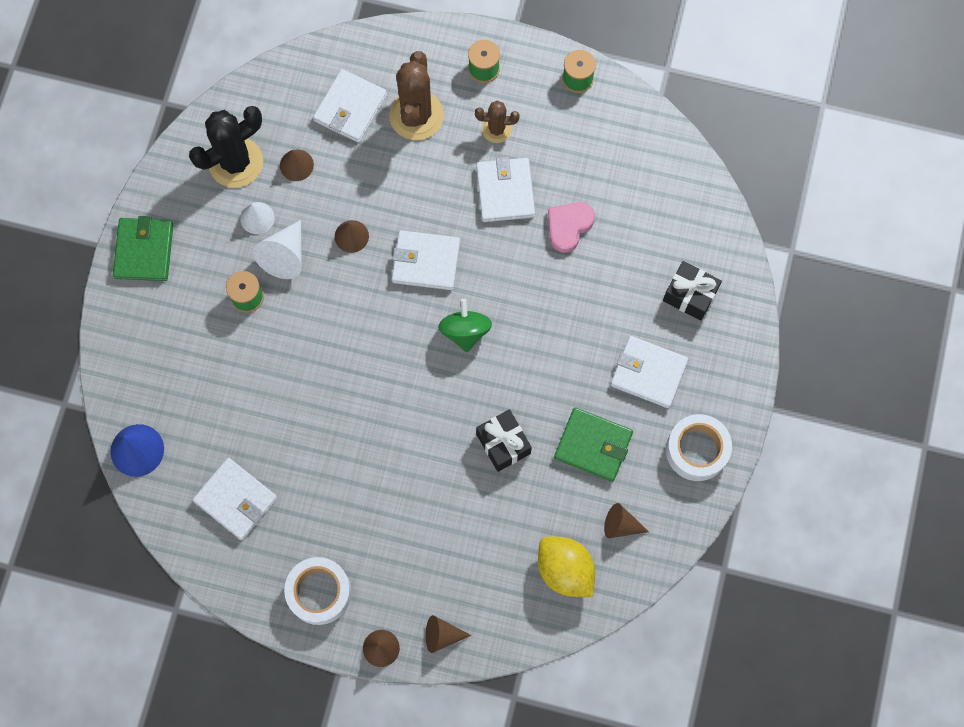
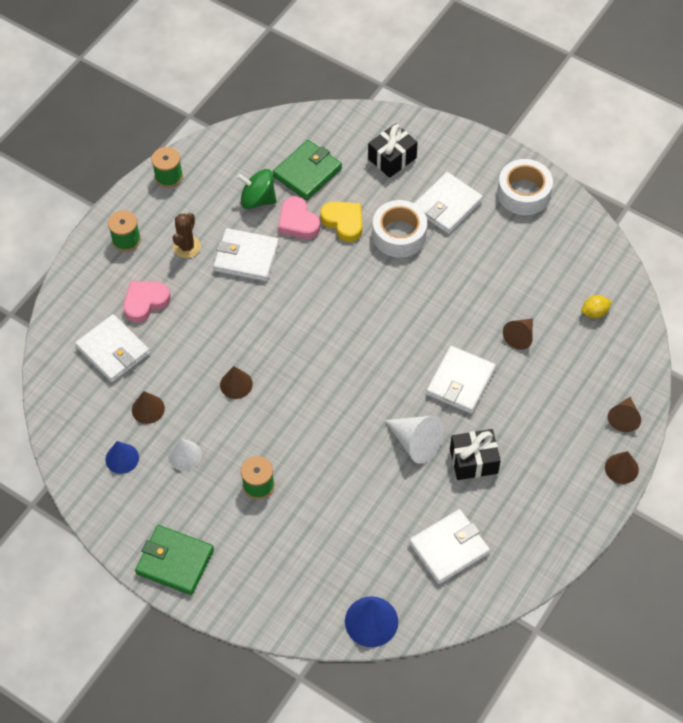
camera: 70 degrees left, 15 degrees down
(236, 162) = (122, 458): black cactus -> blue cone
(285, 256) = (231, 443): white cone -> white cone (415, 442)
(319, 592) = (557, 503): white tape -> white tape (399, 235)
(416, 115) = (145, 302): brown cactus -> pink heart
(426, 262) = (285, 334): white wallet -> white wallet (460, 382)
(465, 331) = (360, 323): green spinning top -> green spinning top (258, 199)
(503, 444) = (471, 324): black gift -> black gift (473, 461)
(565, 570) = (594, 312): yellow lemon -> yellow lemon, size x0.50
(586, 273) = (343, 222): none -> yellow heart
(593, 445) = (495, 261): green wallet -> green wallet (307, 172)
(621, 525) = (569, 262): brown cone -> brown cone (520, 336)

